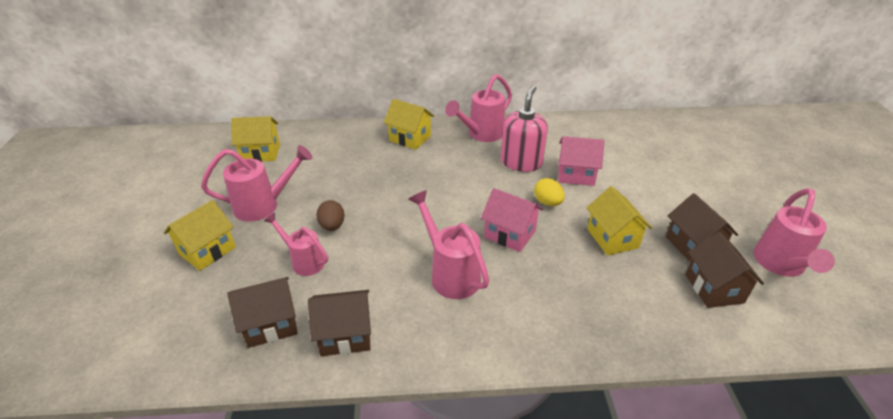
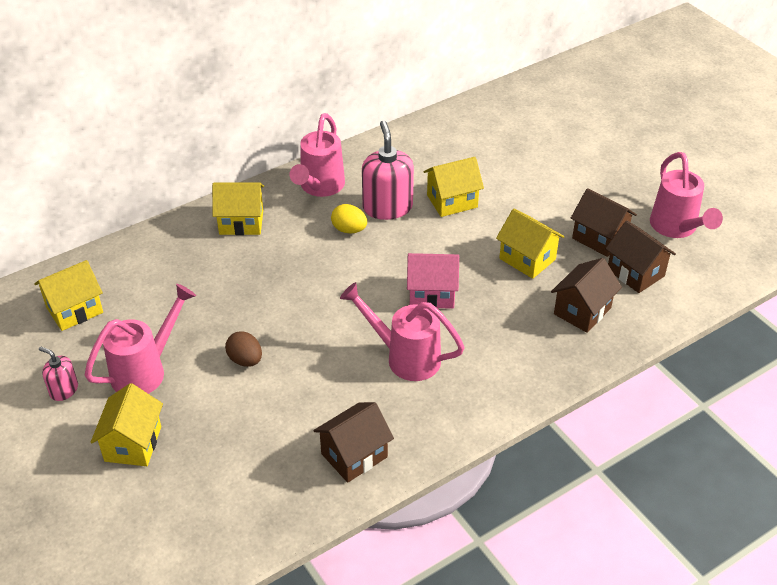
camera: 30 degrees left, 5 degrees up
(205, 197) = (64, 390): none -> pink soap dispenser
(271, 324) = (275, 479): brown house -> brown house (582, 311)
(303, 261) = (249, 408): pink watering can -> none
(547, 202) = (445, 244): yellow egg -> yellow egg (349, 230)
(575, 175) = (452, 201): pink house -> yellow house

